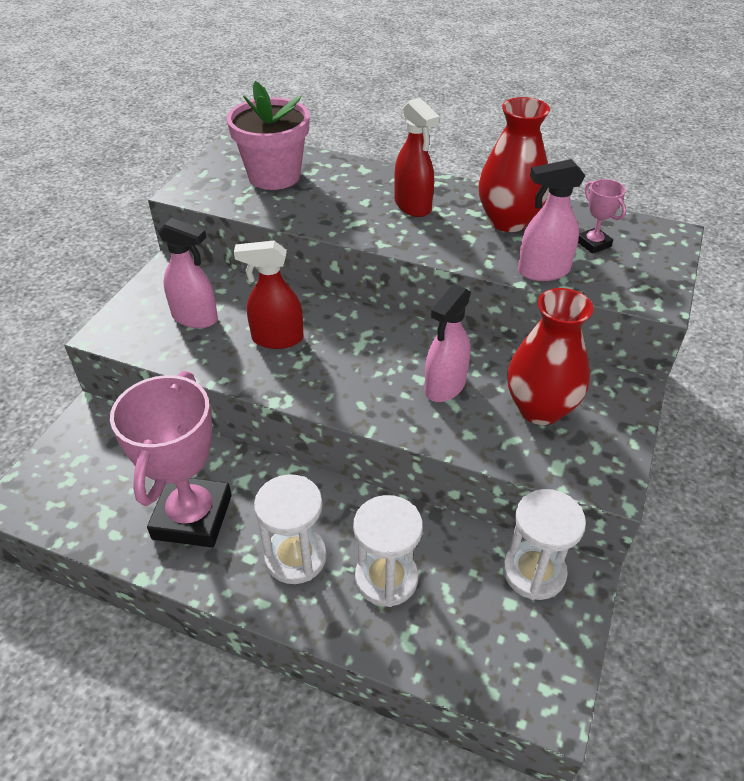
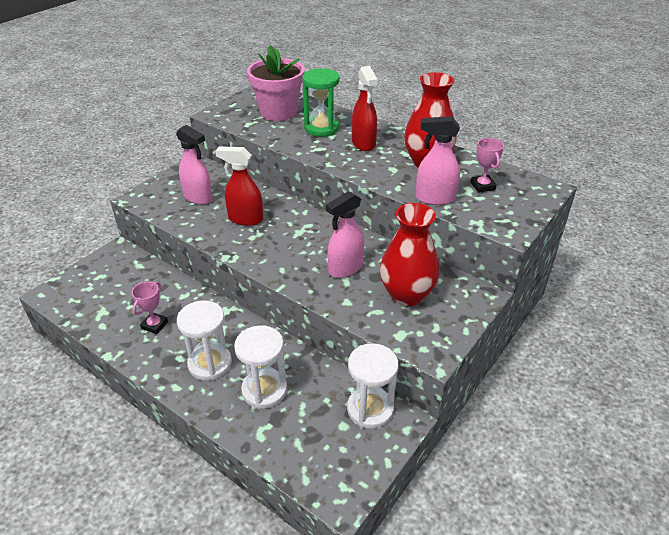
camera: 15 degrees right, 5 degrees down
(192, 517) = (154, 325): pink trophy -> pink trophy, size x0.44
(345, 192) = (321, 128): none -> green hourglass

